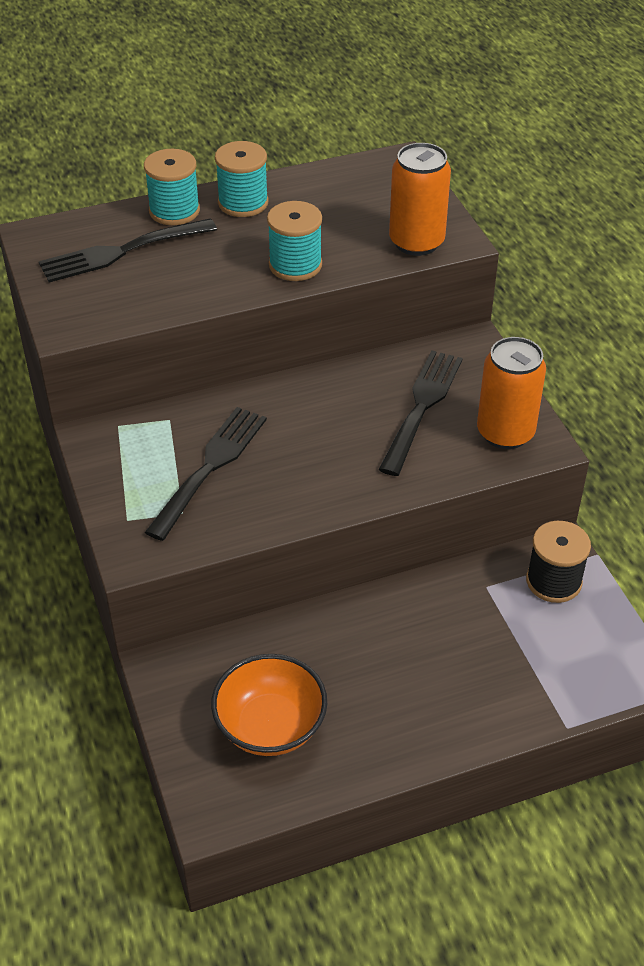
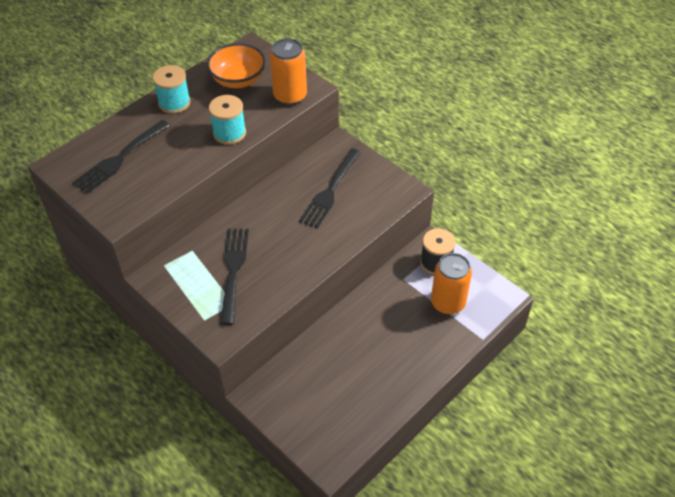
camera: 25 degrees left, 5 degrees up
(174, 211) = (135, 121): turquoise spool -> none
(270, 726) = (333, 402): orange bowl -> orange bowl (238, 80)
(421, 406) = (330, 191): black fork -> black fork turned 150 degrees counterclockwise
(505, 433) = (383, 190): orange can -> orange can (448, 303)

